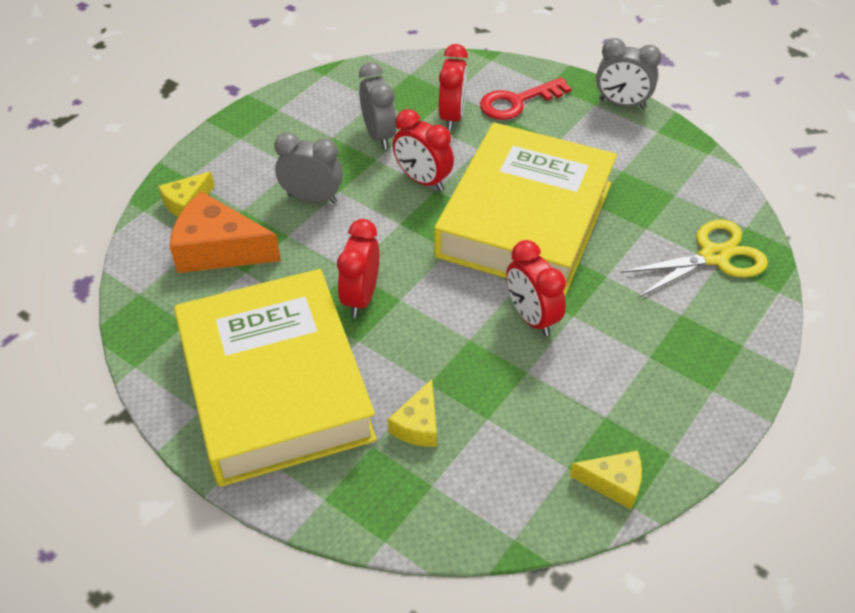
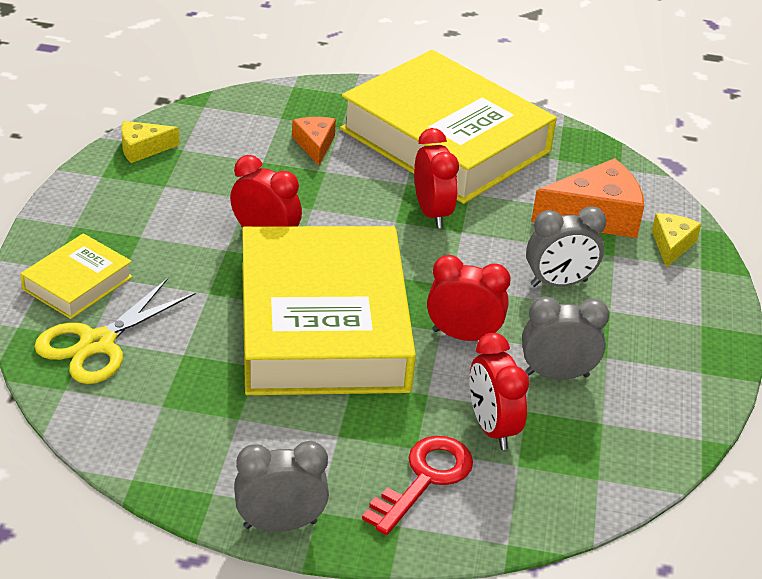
camera: 150 degrees right, 10 degrees down
(379, 135) = (557, 375): grey clock -> grey clock turned 135 degrees clockwise
(418, 425) = (315, 145): yellow cheese -> orange cheese
(720, 320) = (77, 283): none -> yellow book

